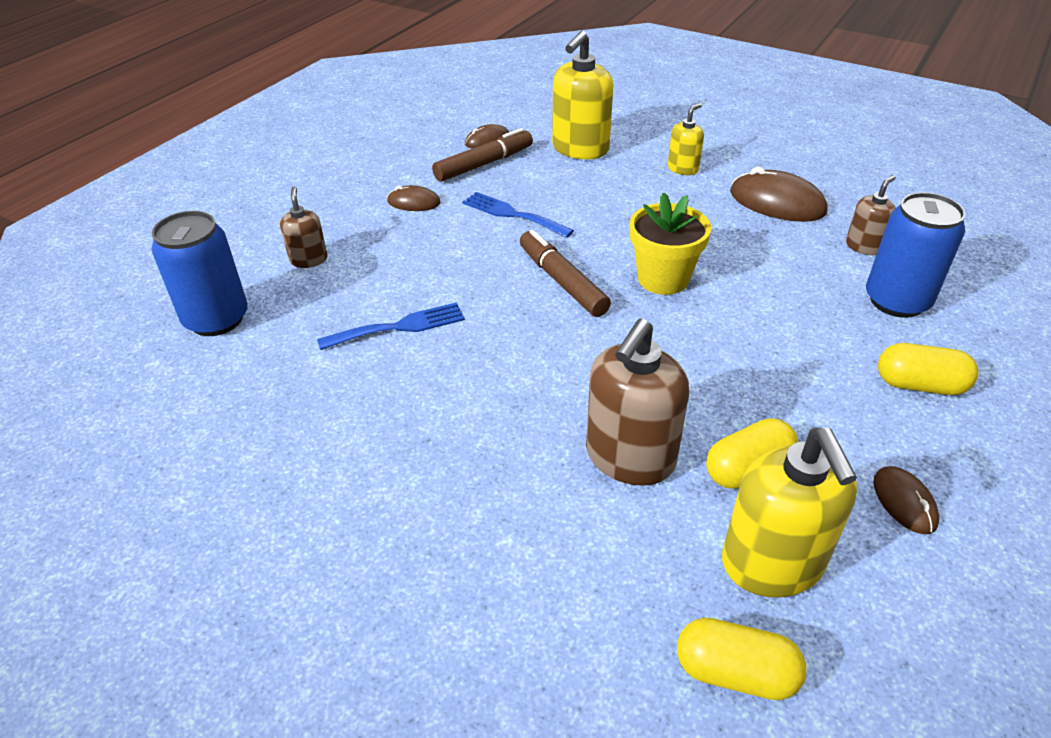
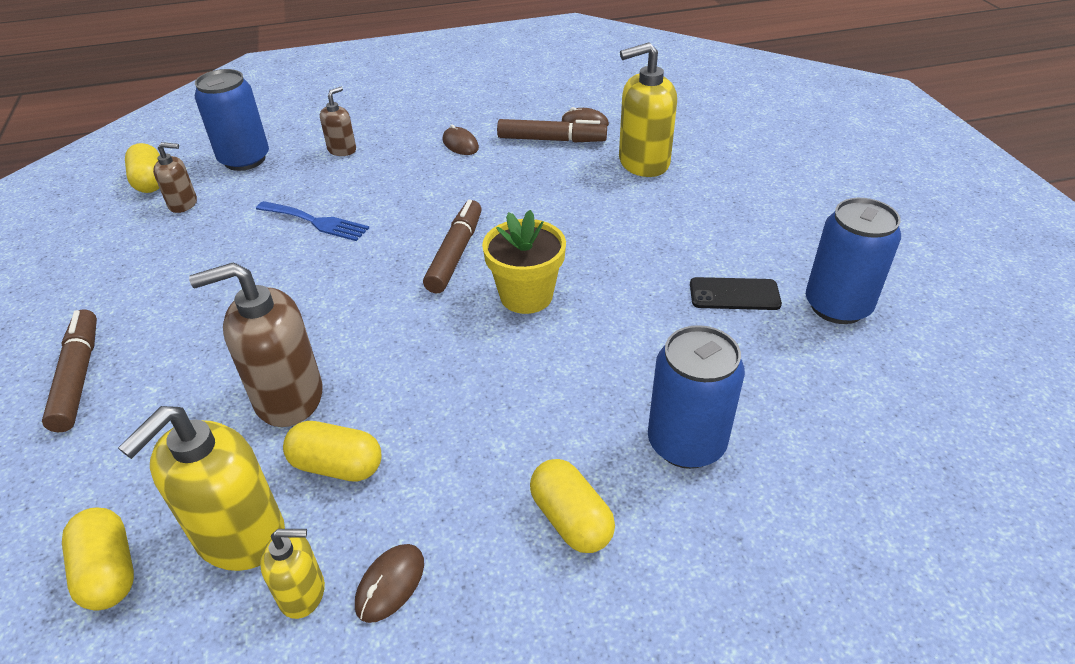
camera: 45 degrees right, 0 degrees up
(139, 396) = (150, 182): none -> yellow capsule
(417, 588) = (78, 377): none -> brown marker
(512, 214) = (507, 186): blue fork -> none
(683, 168) = (701, 221): yellow soap dispenser -> yellow soap dispenser (302, 593)
(777, 202) = (734, 294): brown mouse -> black phone
(835, 178) = (837, 306): none -> blue can
(864, 246) = (746, 380): brown soap dispenser -> brown soap dispenser (183, 204)

